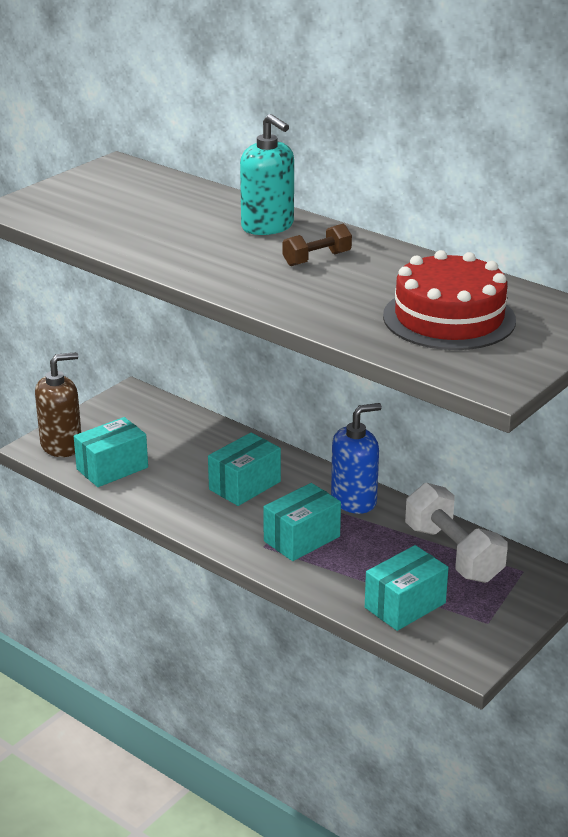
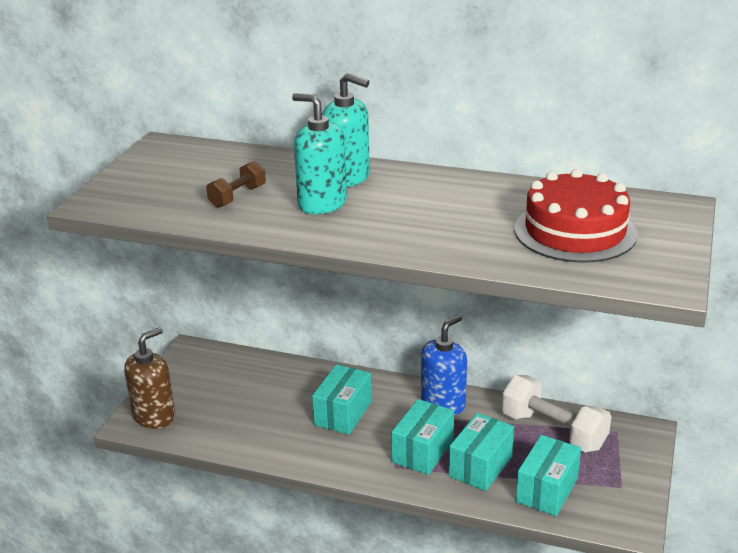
camera: 20 degrees left, 0 degrees up
(112, 468) = (214, 427): turquoise box -> turquoise box (480, 466)
(221, 246) = (322, 203): none -> turquoise soap dispenser
(317, 259) = (416, 199): brown dumbbell -> brown dumbbell (237, 196)

